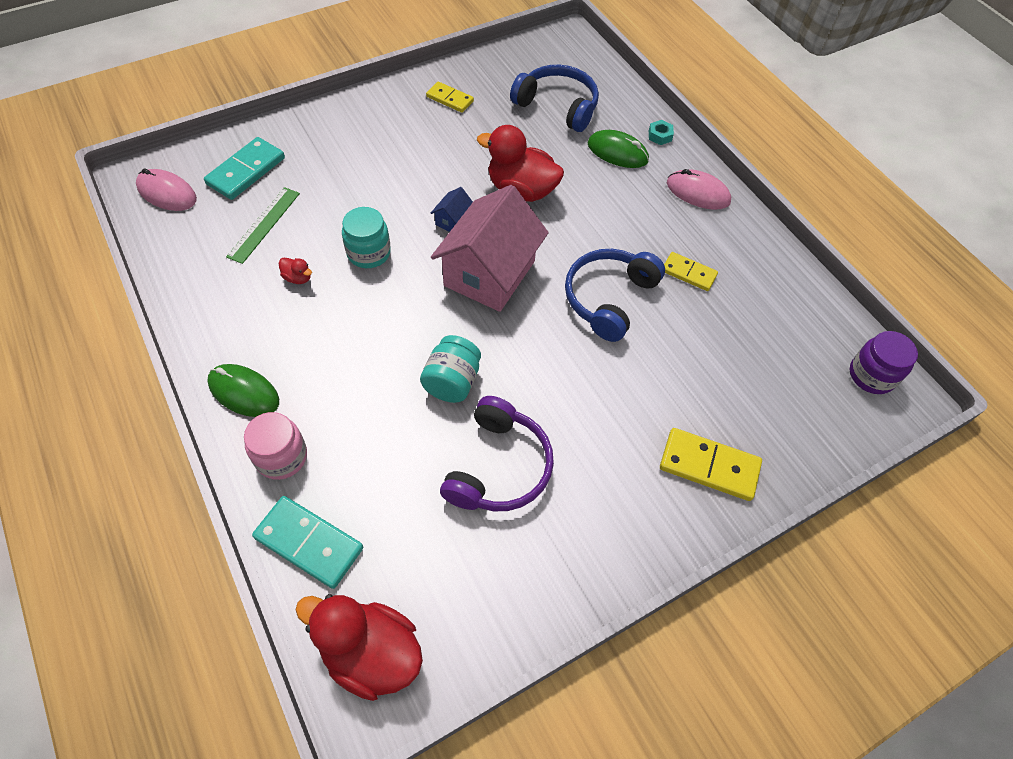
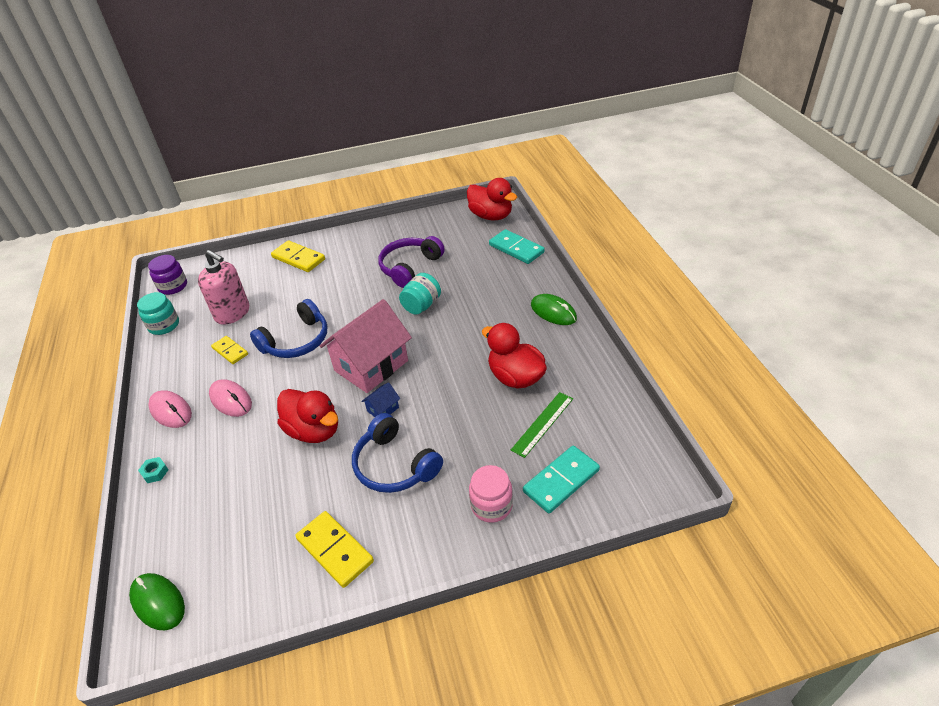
camera: 160 degrees left, 15 degrees down
(167, 193) = (635, 465): pink mouse -> pink mouse (231, 400)
(281, 457) = (530, 281): pink jar -> pink jar (491, 505)
(298, 278) = (515, 377): red duck -> red duck, size x2.44
(369, 253) = (458, 390): turquoise jar -> turquoise jar (164, 325)
(449, 99) = (335, 550): yellow domino -> yellow domino, size x1.57
(557, 106) = (226, 524): blue headphones -> blue headphones (394, 465)
(617, 152) = (207, 459): green mouse -> green mouse (158, 602)
(733, 334) = (232, 313): none -> pink soap dispenser

